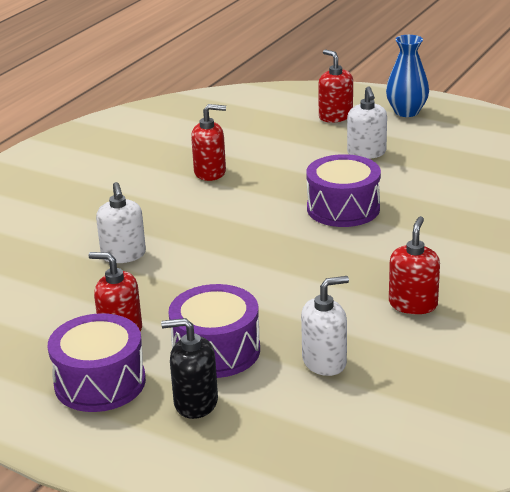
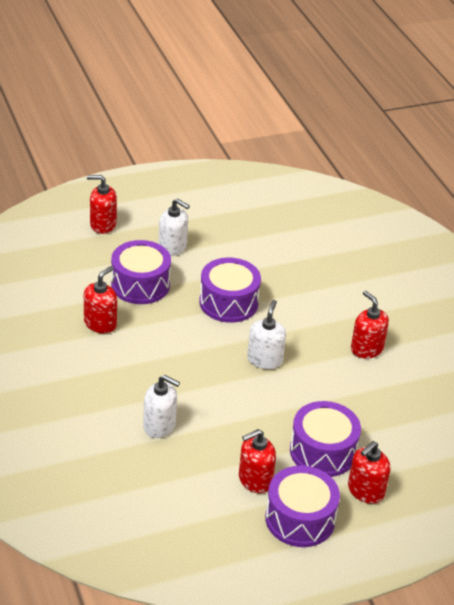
camera: 55 degrees left, 10 degrees up
(195, 403) = (365, 491): black soap dispenser -> red soap dispenser
(290, 164) = (140, 284): none -> purple drum
(324, 362) = (383, 417): white soap dispenser -> white soap dispenser (264, 359)
(406, 112) = (142, 196): blue vase -> none

